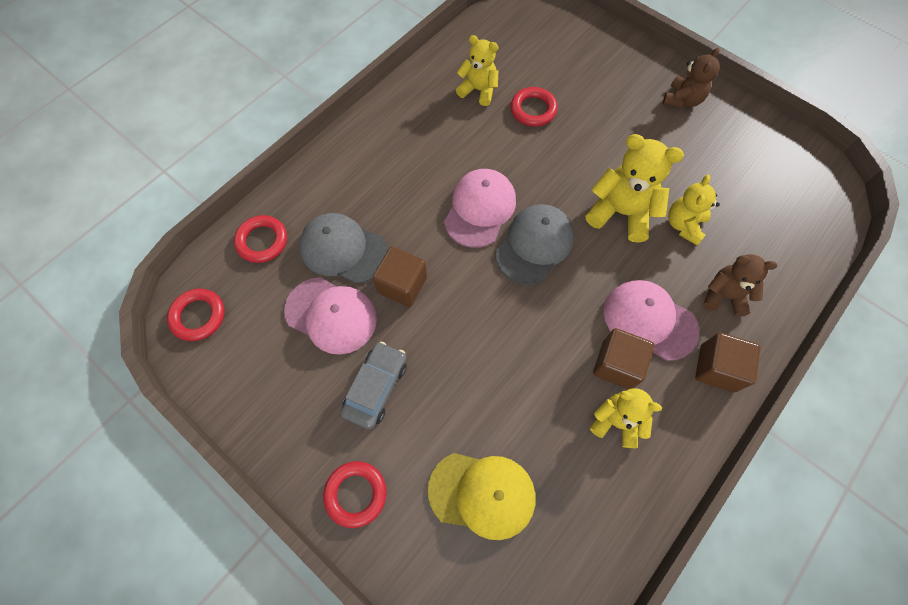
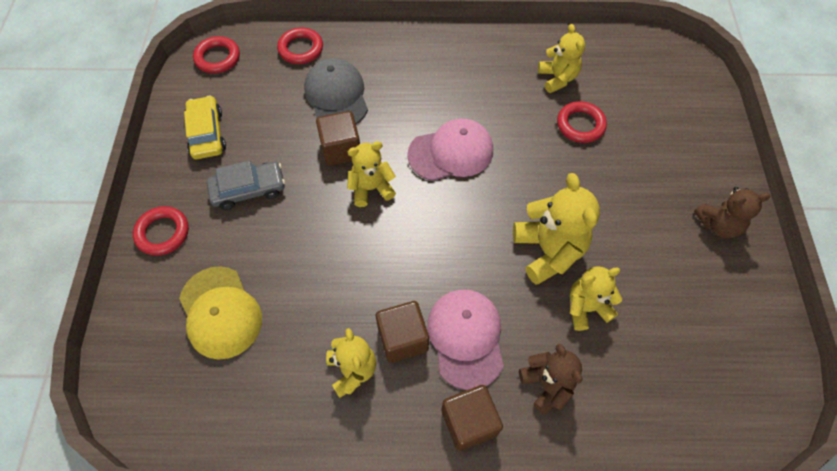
camera: 50 degrees right, 5 degrees down
(279, 383) = (207, 133): none -> yellow car
(331, 315) = (280, 125): pink cap -> none
(462, 290) = (371, 188): none -> yellow teddy bear
(534, 245) = (455, 209): grey cap -> none

